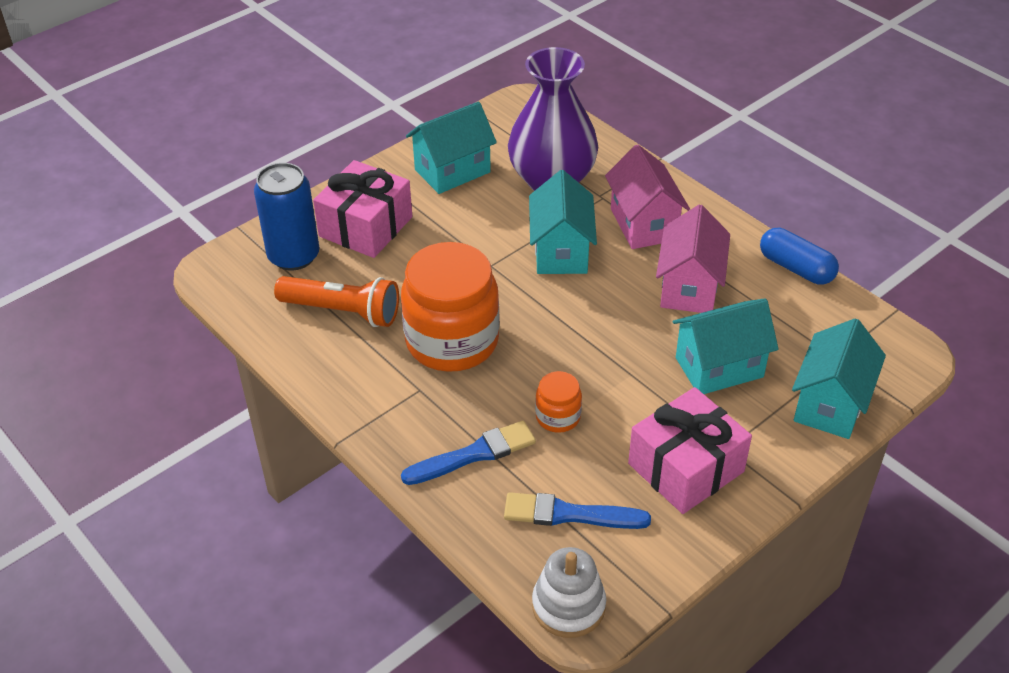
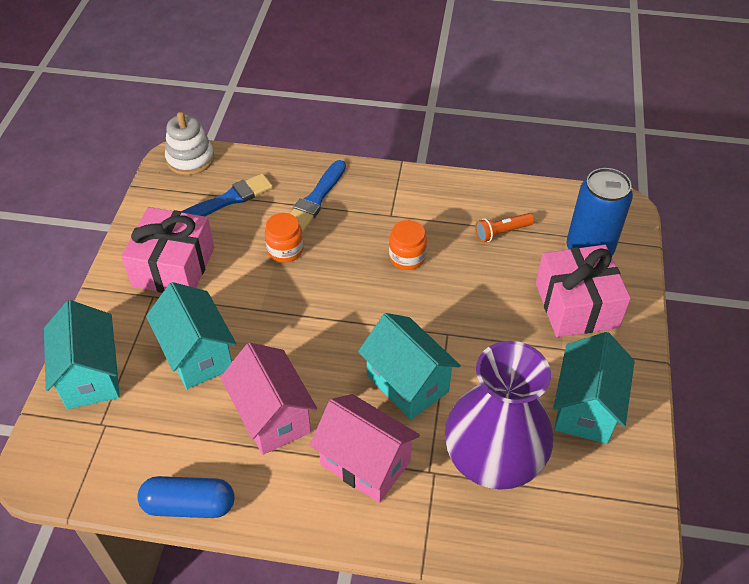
camera: 140 degrees right, 5 degrees up
(343, 312) = (502, 232): orange flashlight -> orange flashlight, size x0.56
(452, 341) = (407, 257): orange jar -> orange jar, size x0.46
(719, 367) = (197, 355): turquoise house -> turquoise house turned 60 degrees counterclockwise

